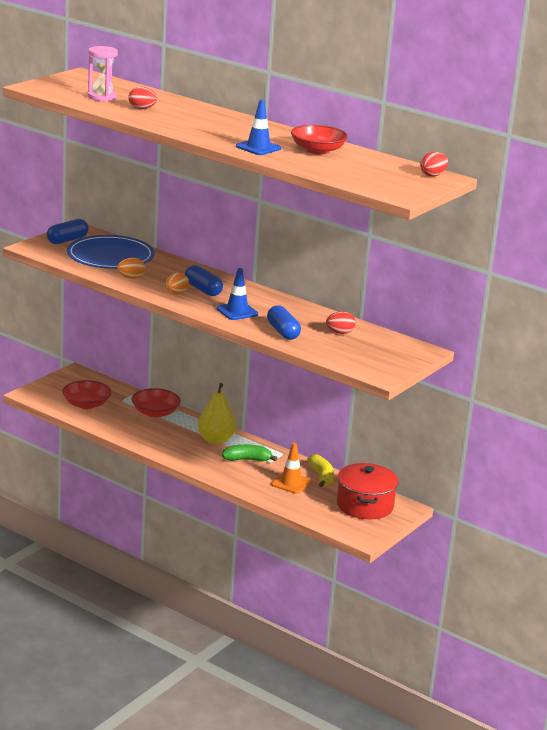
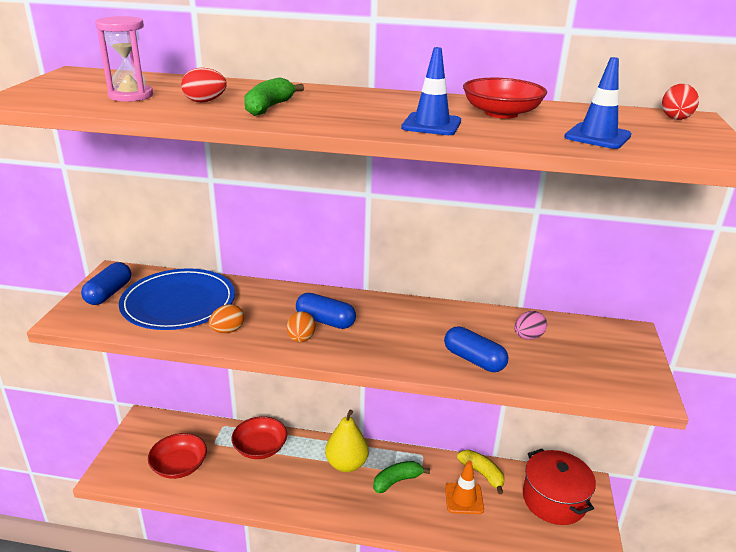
camera: 25 degrees left, 5 degrees up
(175, 119) = (269, 108): none -> green banana
(237, 311) = (393, 344): blue traffic cone -> blue traffic cone (597, 136)
(340, 333) = (528, 337): red egg -> pink egg

